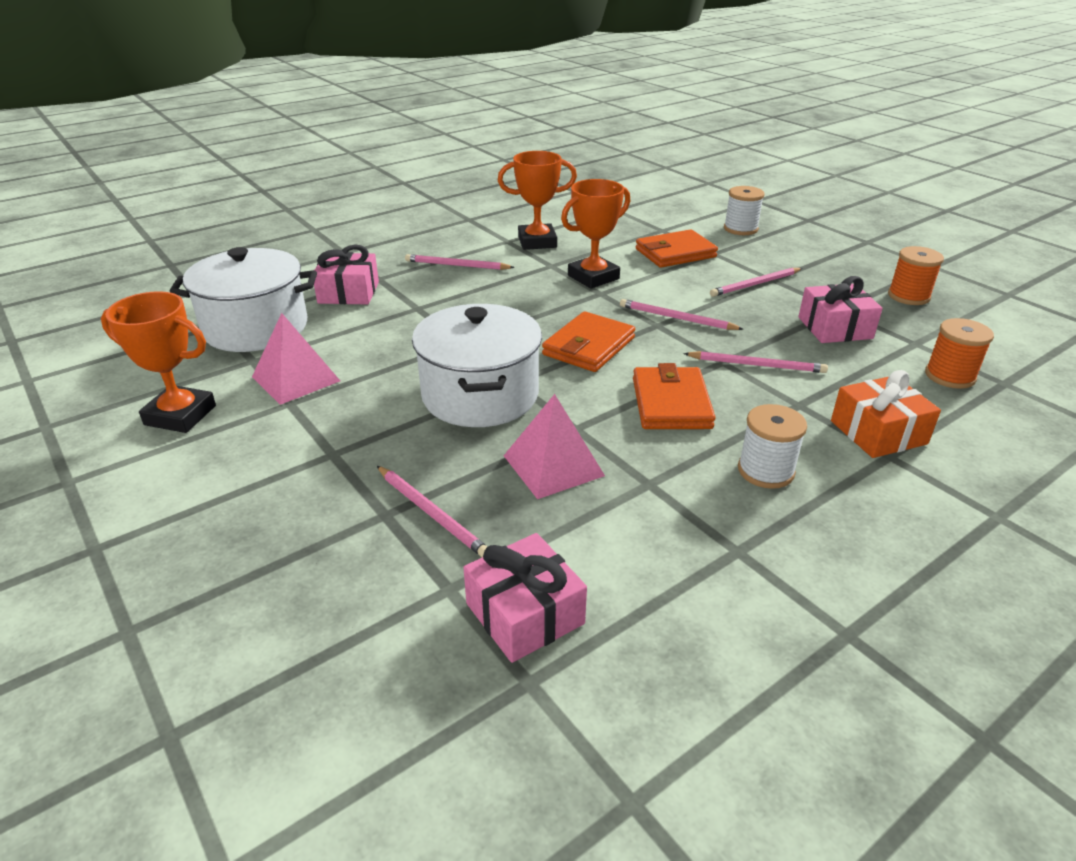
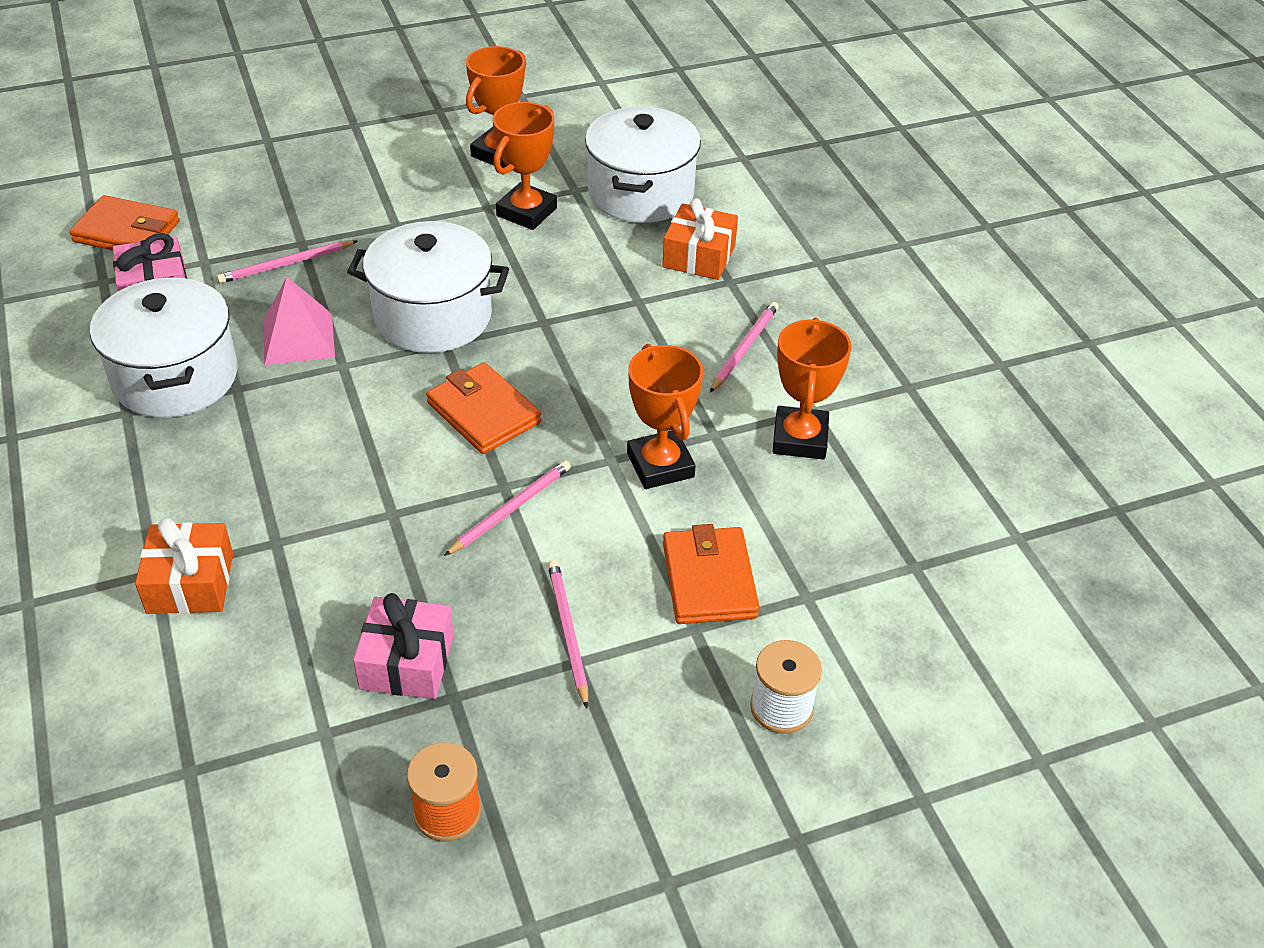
camera: 105 degrees right, 10 degrees up
(296, 378) = (526, 212): pink pyramid -> orange trophy
(348, 292) = (699, 256): pink gift -> orange gift
(662, 533) = (175, 377): none -> white pot
(671, 403) = (340, 442): orange wallet -> orange wallet (127, 232)
(757, 365) = (367, 540): pink pencil -> none
(765, 471) = (198, 469): white spool -> none
(950, 376) = (237, 719): orange spool -> none

